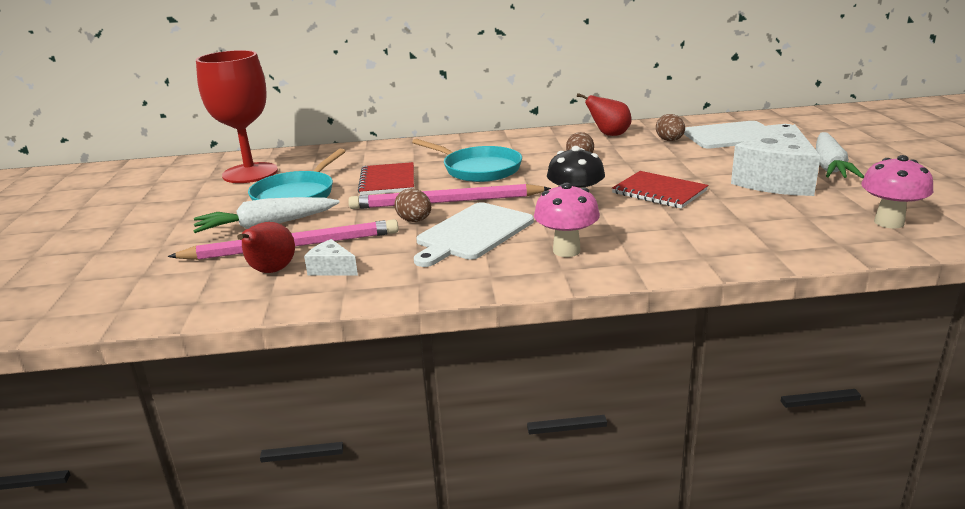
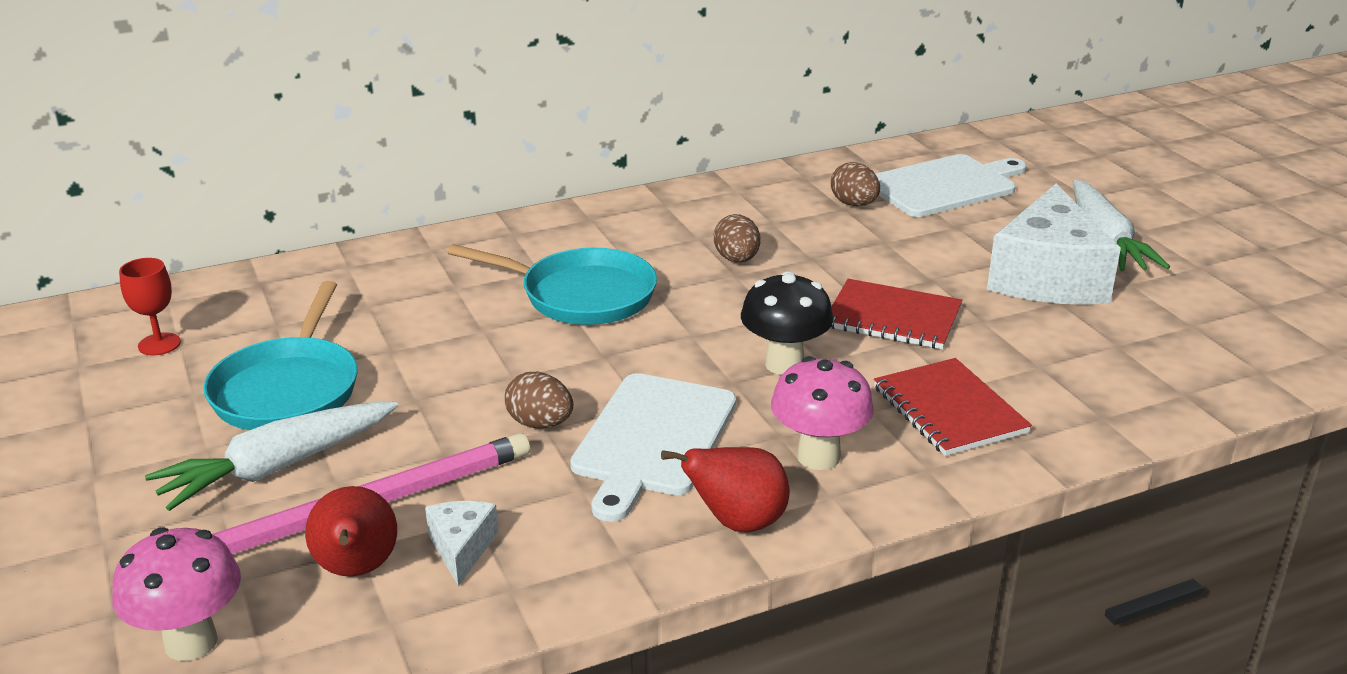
camera: 20 degrees left, 5 degrees up
(250, 173) = (159, 344): red goblet -> red goblet, size x0.41
(331, 269) = (461, 548): white cheese -> white cheese turned 75 degrees clockwise
(387, 181) = (437, 338): red notebook -> red notebook (949, 410)
(445, 202) = (568, 376): pink pencil -> none
(609, 135) = (753, 198): red pear -> red pear (737, 523)
(889, 222) = (1226, 345): pink mushroom -> pink mushroom (191, 642)

